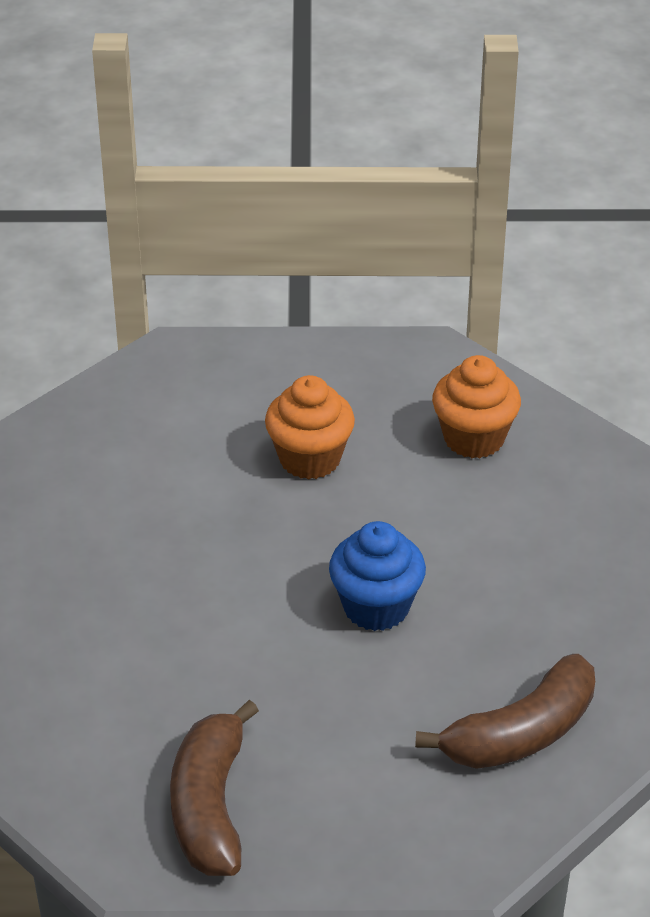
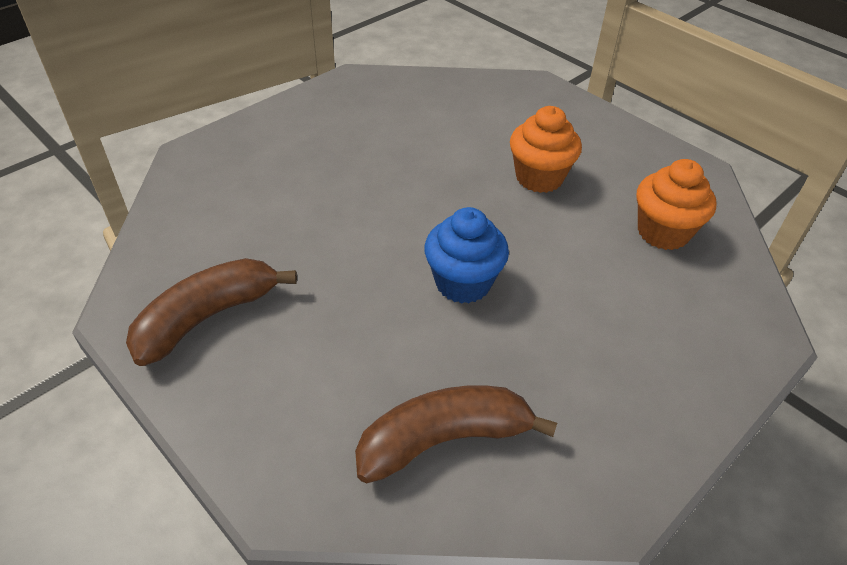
camera: 45 degrees right, 5 degrees up
(521, 733) = (444, 440): brown banana -> brown banana turned 150 degrees clockwise

